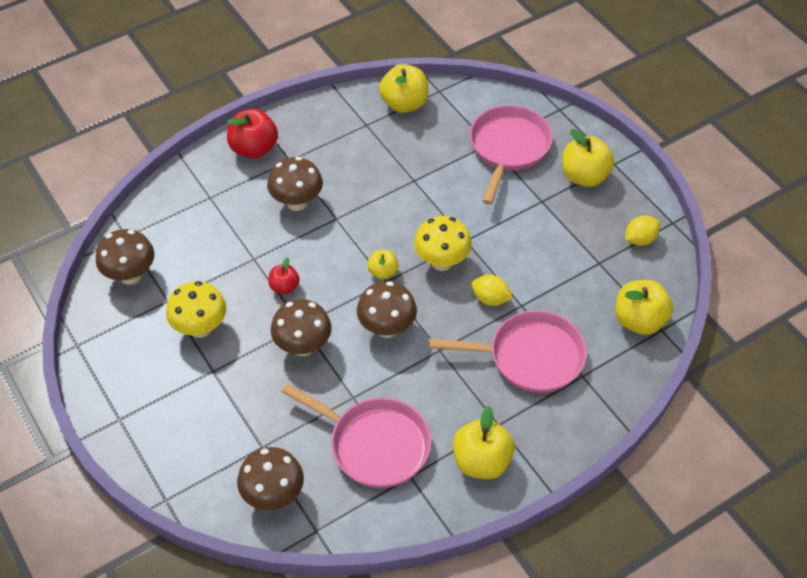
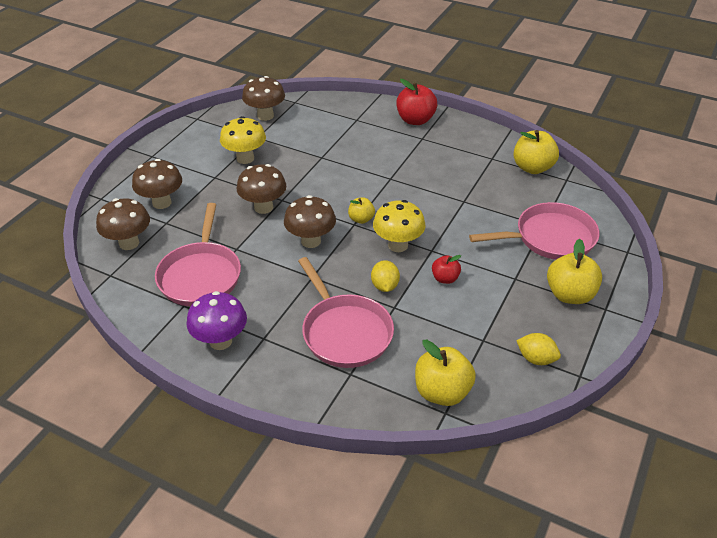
camera: 60 degrees right, 10 degrees down
(284, 287) = (308, 179): red apple -> red apple (445, 278)
(297, 202) = (387, 156): brown mushroom -> brown mushroom (162, 203)
(481, 461) = (220, 341): yellow apple -> purple mushroom

